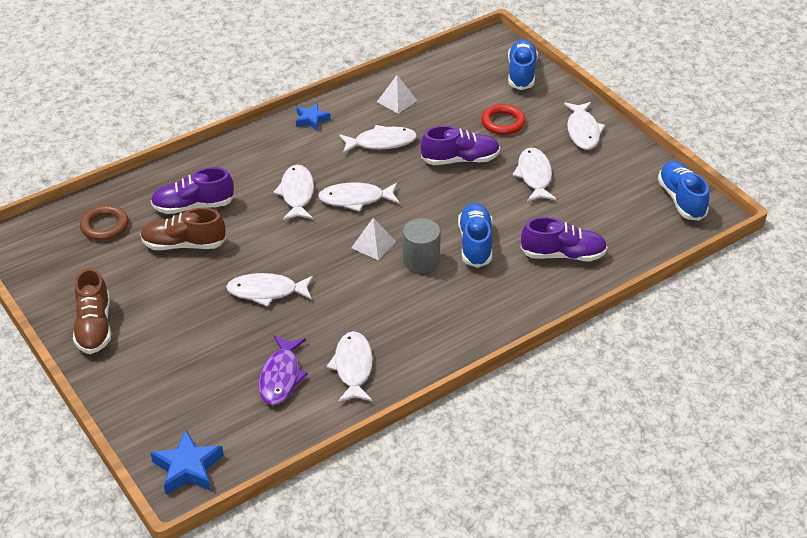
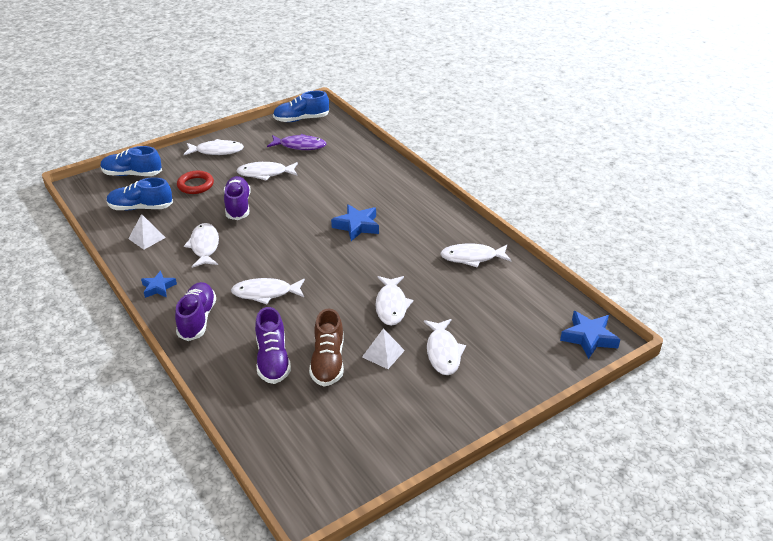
camera: 90 degrees left, 5 degrees down
(94, 327) = (440, 414): brown shoe -> none
(105, 226) = (295, 424): brown ring -> none
(281, 377) = (486, 293): purple fish -> purple fish (300, 146)
(355, 199) = (278, 259): white fish -> white fish (443, 352)
(373, 244) = (336, 249): white pyramid -> white pyramid (383, 353)
(421, 261) = (357, 226): grey cylinder -> blue star
(475, 243) = (339, 201): blue shoe -> blue shoe (140, 208)
(563, 255) = (353, 165): purple shoe -> purple shoe (197, 319)

